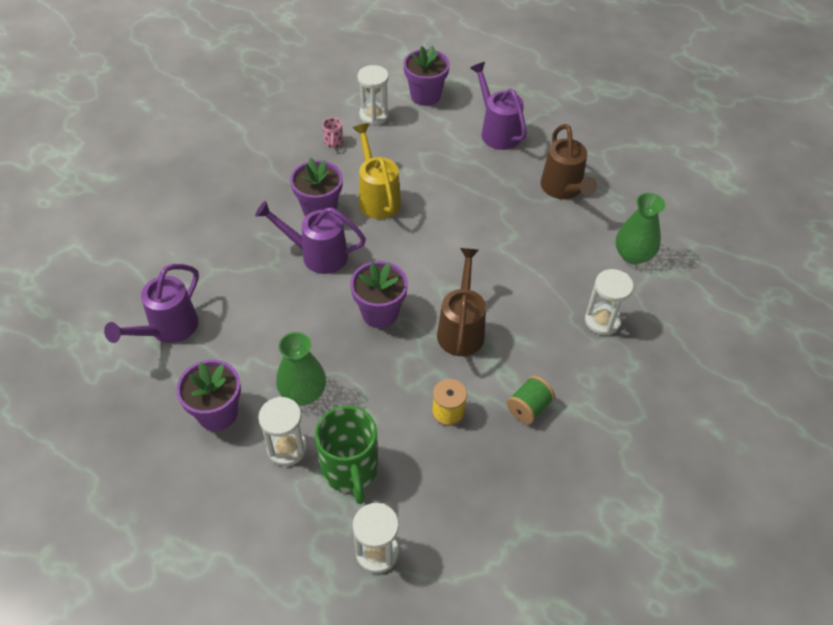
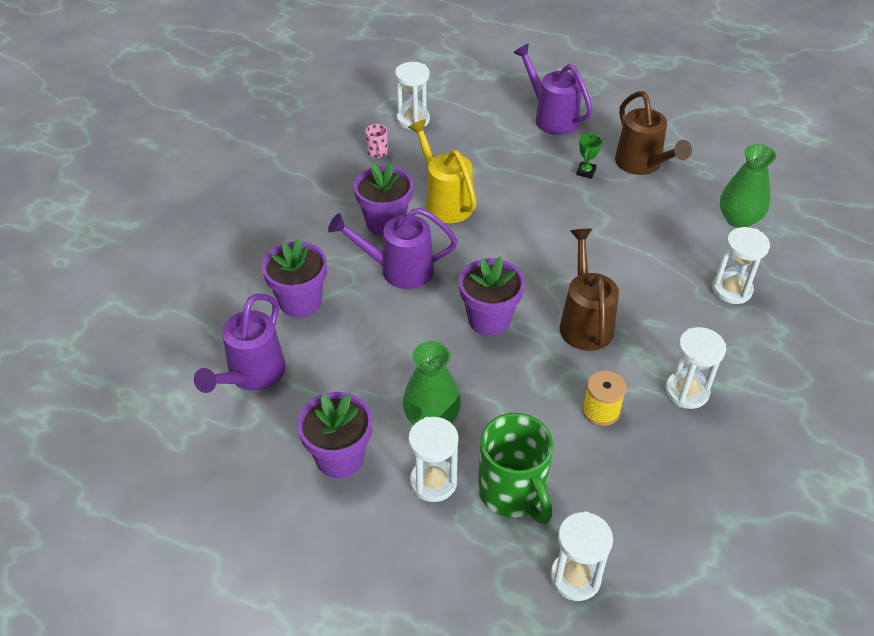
camera: 10 degrees left, 5 degrees down
(425, 96) = (462, 92): purple flower pot -> purple flower pot (300, 302)
(510, 188) = (586, 172): none -> green trophy
(528, 408) = (687, 391): green spool -> white hourglass

